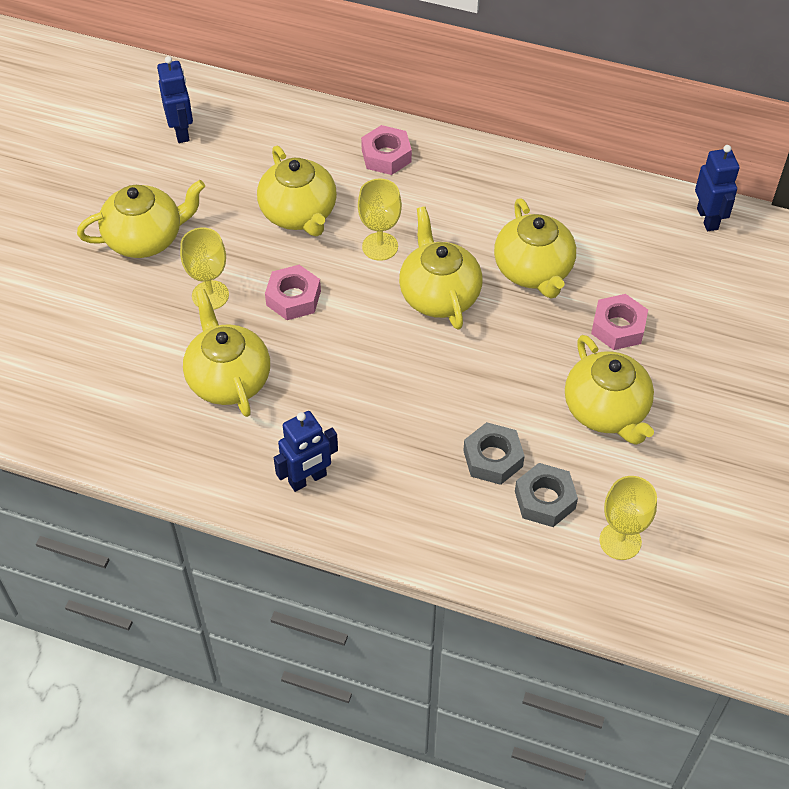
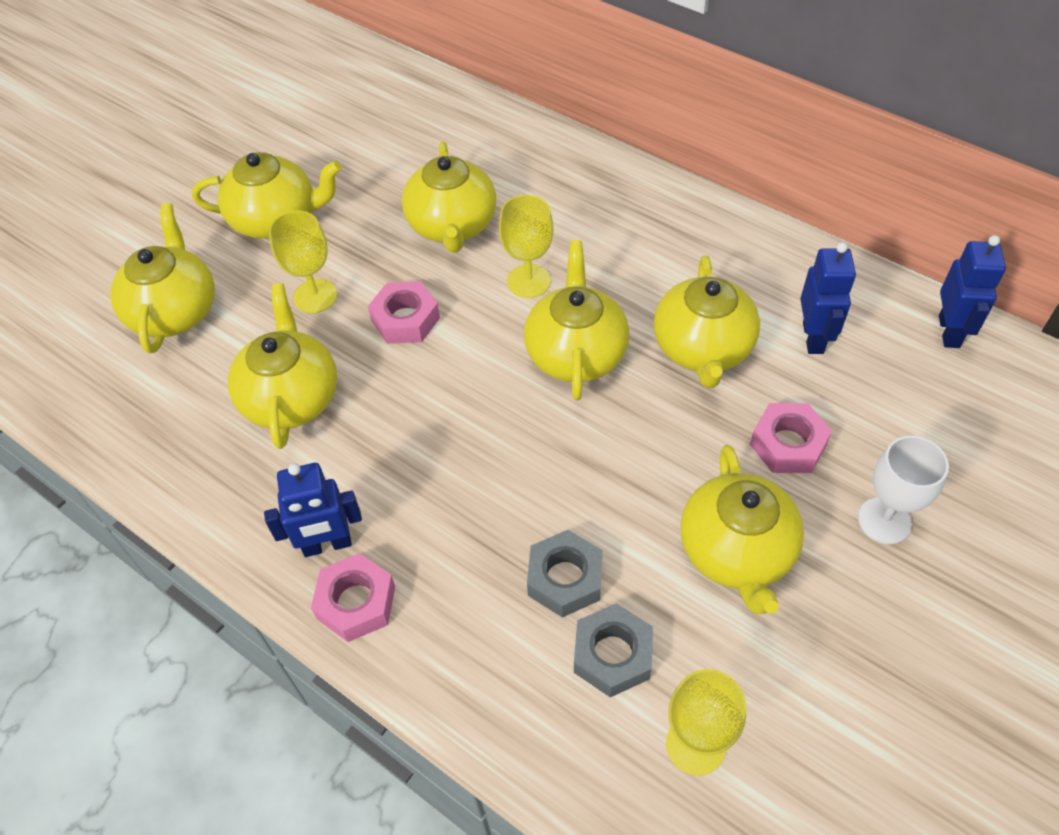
camera: 20 degrees right, 0 degrees up
(96, 333) = (174, 311): none -> yellow teapot
(181, 131) = (365, 115): blue robot -> blue robot (813, 337)
(386, 156) = (576, 181): pink nut -> pink nut (356, 602)
(700, 365) = (884, 521): none -> white goblet

